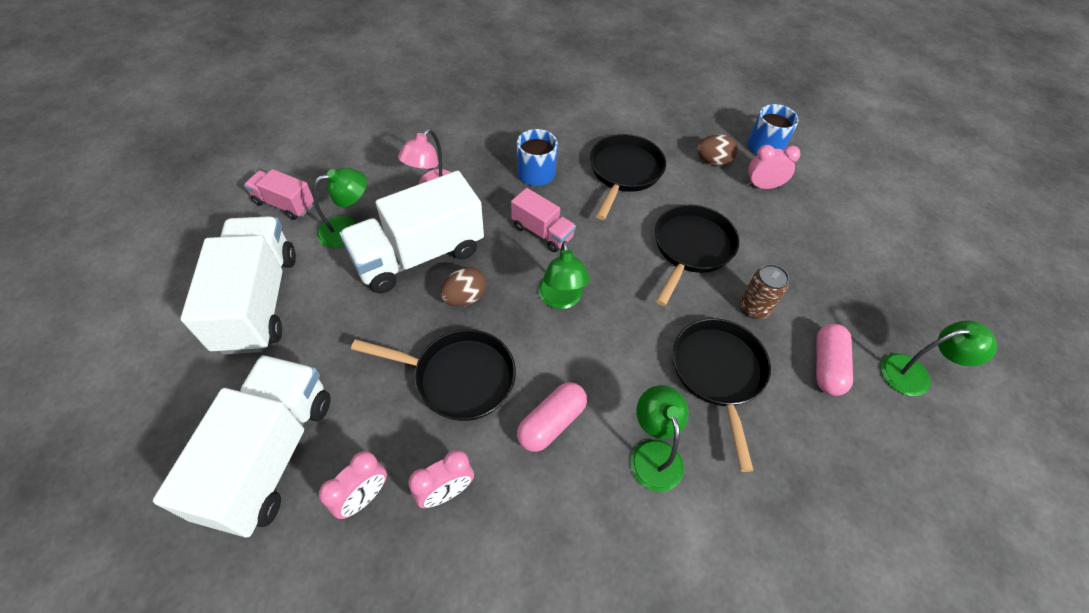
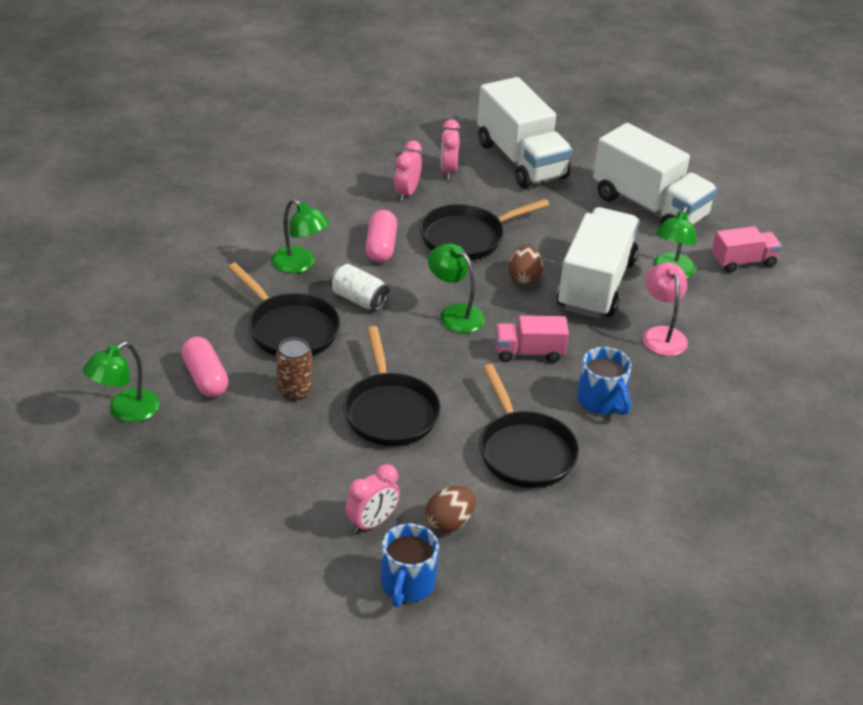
camera: 140 degrees right, 15 degrees down
(629, 368) = (358, 299): none -> white can

